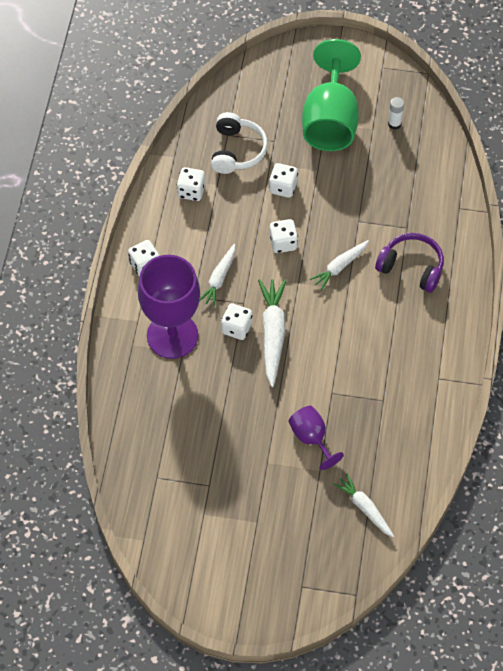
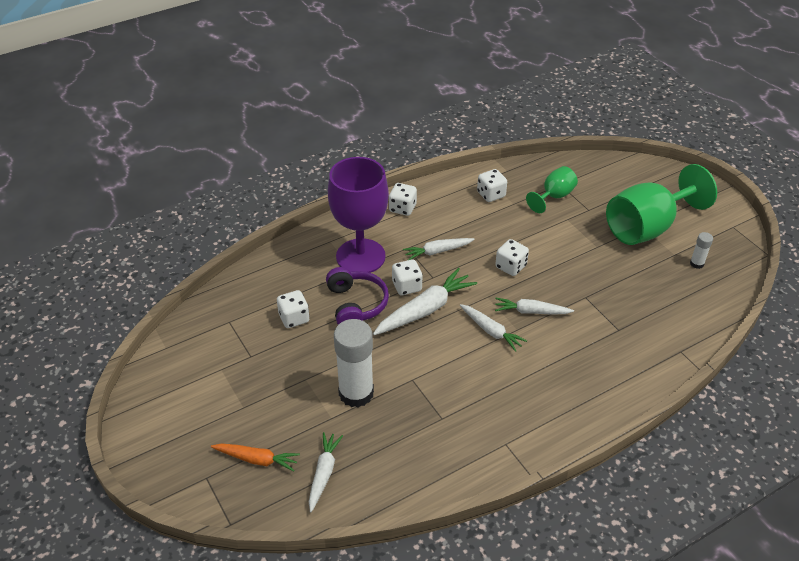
camera: 50 degrees right, 15 degrees down
(237, 151) = (554, 196): white headphones -> green goblet
(283, 187) = (557, 237): white dice -> white dice (294, 318)
(311, 438) = (356, 393): purple goblet -> white glue stick
(314, 543) = (257, 459): none -> orange carrot
(334, 307) = (491, 331): none -> white carrot
(411, 267) = (587, 356): purple headphones -> purple headphones (356, 304)

